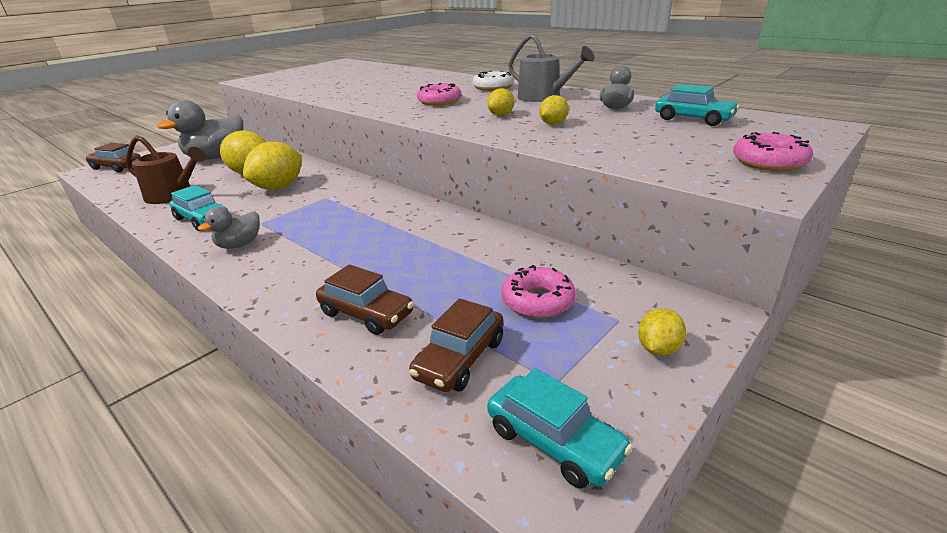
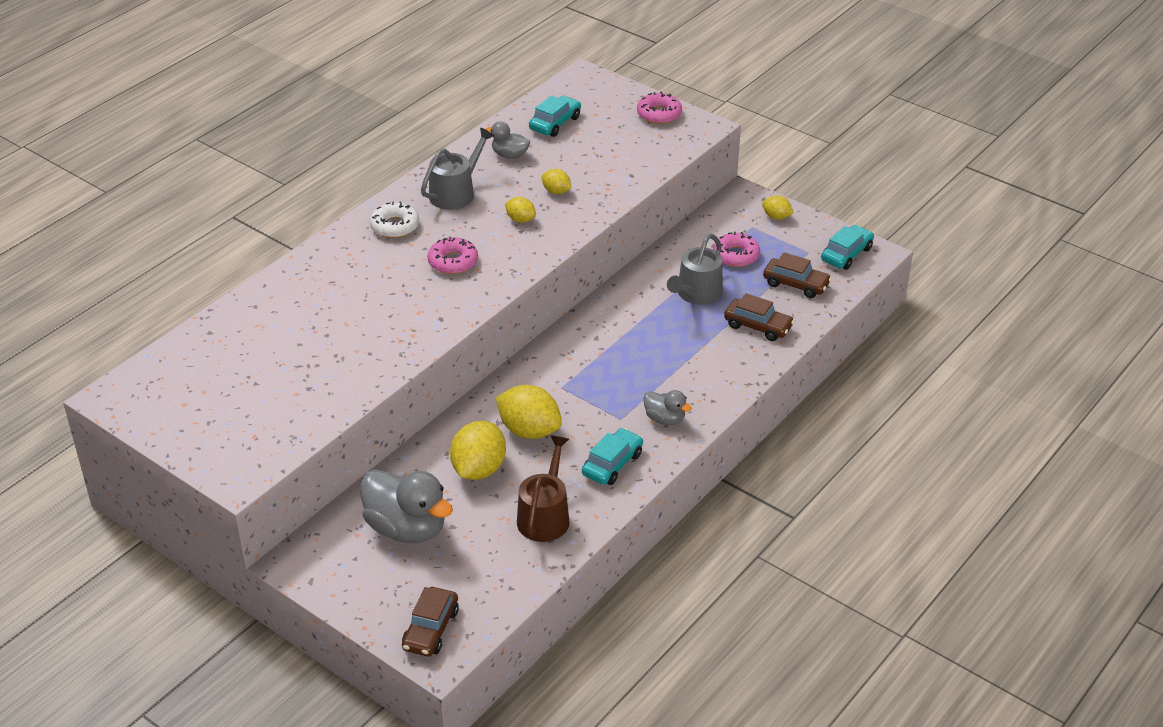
camera: 95 degrees left, 10 degrees up
(366, 313) = (758, 326): brown car -> brown car turned 90 degrees clockwise
(451, 267) = (696, 294): none -> grey watering can

